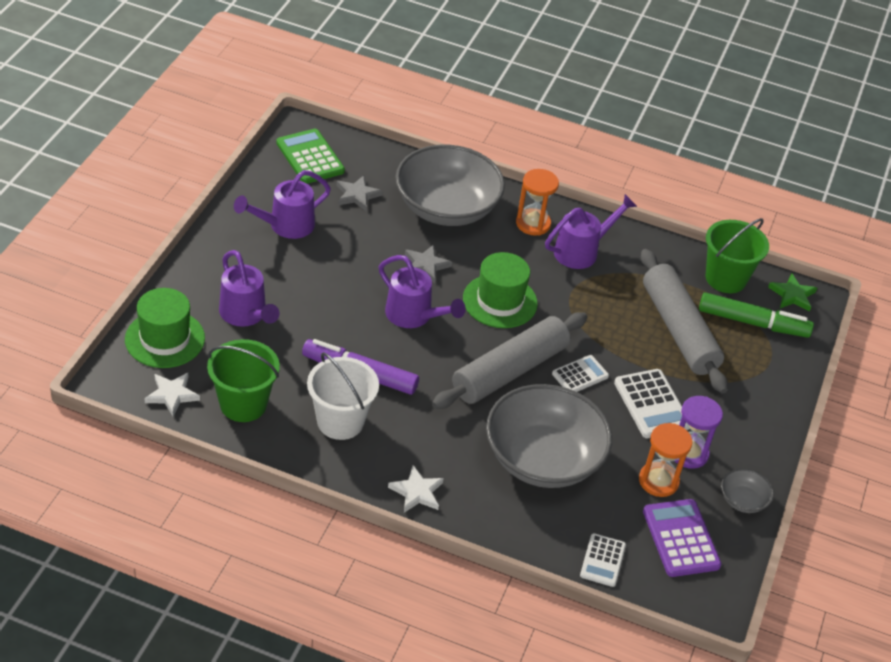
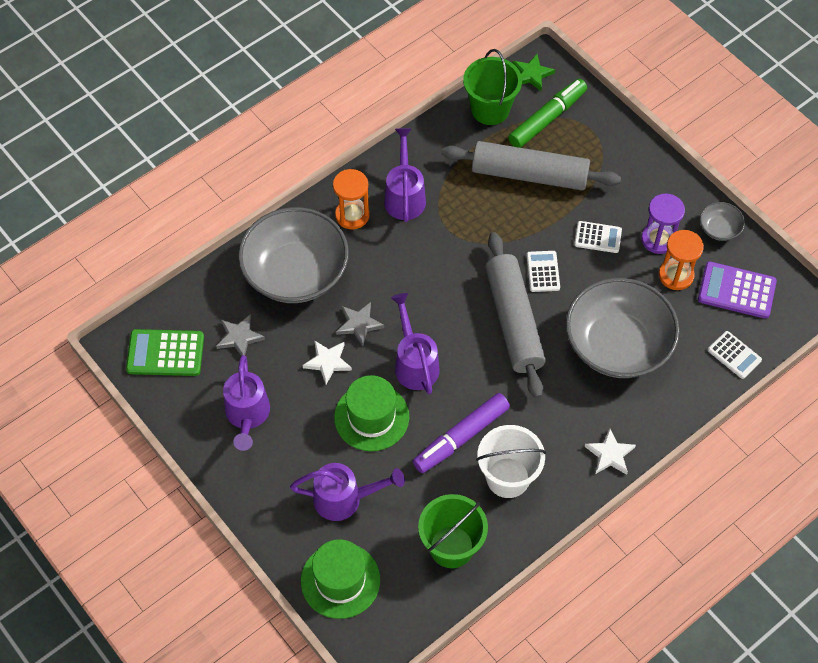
camera: 55 degrees left, 15 degrees up
(172, 395) = (412, 602): white star -> white star (328, 362)
(413, 316) = (415, 363): purple watering can -> purple watering can turned 90 degrees counterclockwise
(500, 301) = (431, 288): green hat -> green hat (371, 417)
(651, 404) = (598, 237): white calculator -> white calculator, size x0.64

